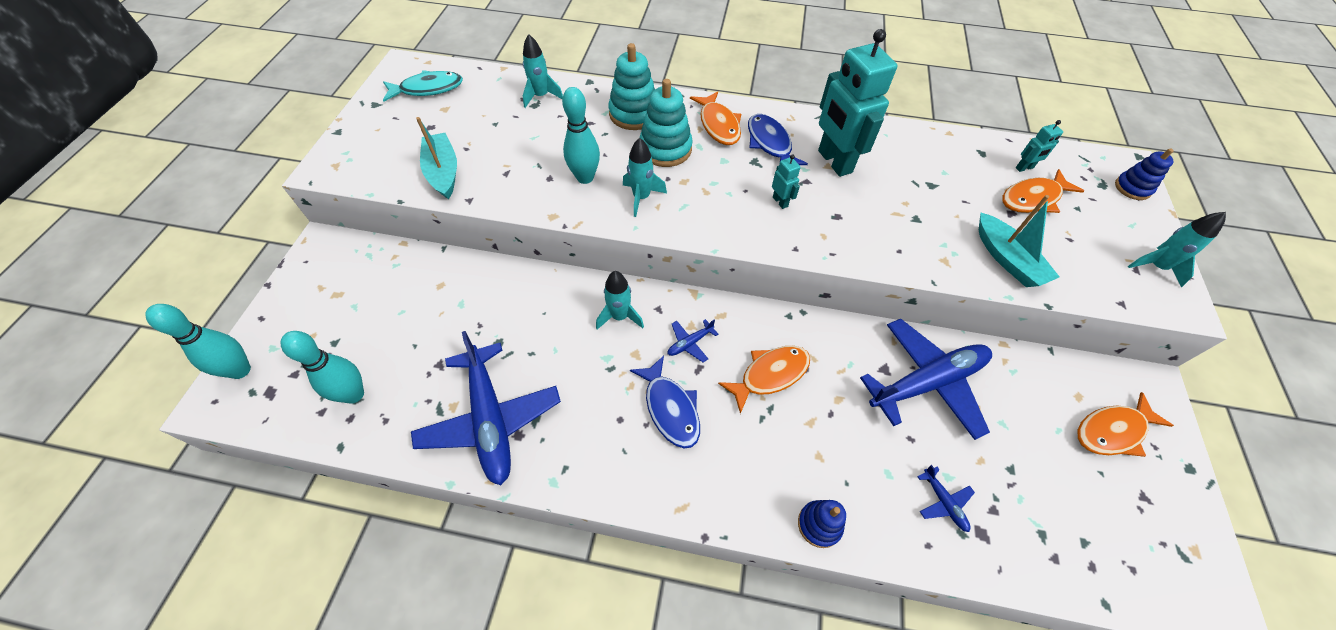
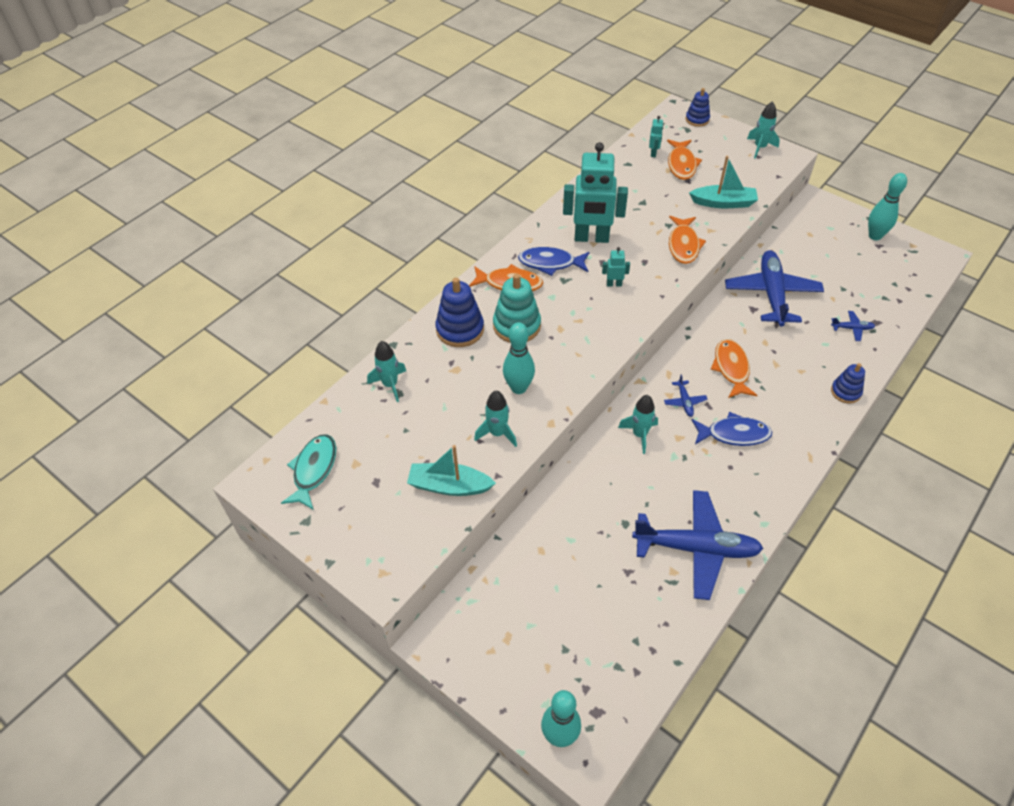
camera: 60 degrees left, 5 degrees down
(354, 394) = (630, 642): turquoise bowling pin -> turquoise bowling pin (875, 236)
(634, 114) = (460, 329): turquoise stacking toy -> blue stacking toy
(641, 197) = (563, 360): turquoise rocket -> turquoise rocket (497, 433)
(1112, 431) = (836, 234): orange fish -> orange fish (683, 245)

